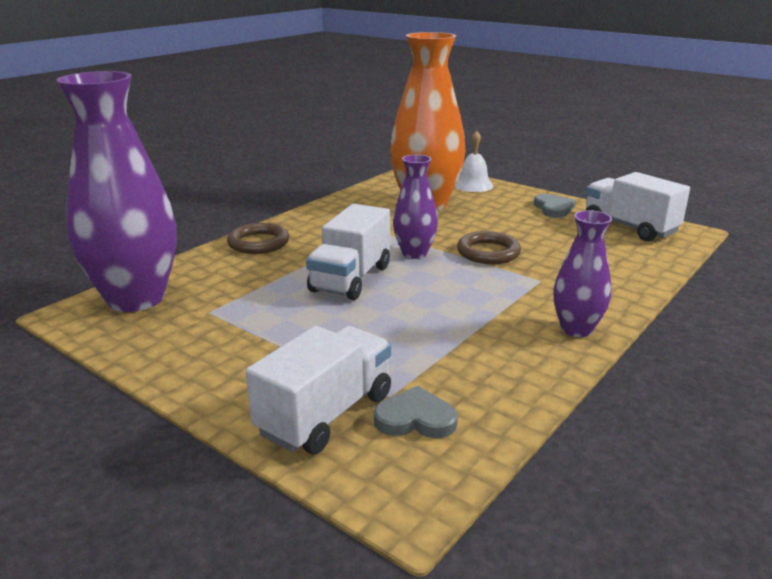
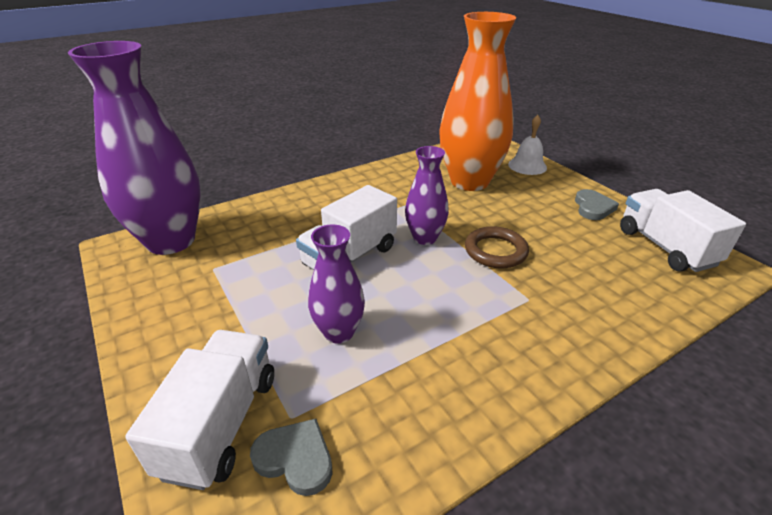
camera: 20 degrees right, 10 degrees up
(258, 243) = (301, 199): brown ring -> none
(325, 414) = (221, 423): white truck -> white truck turned 45 degrees counterclockwise
(576, 329) = (531, 378): purple vase -> purple vase (339, 332)

